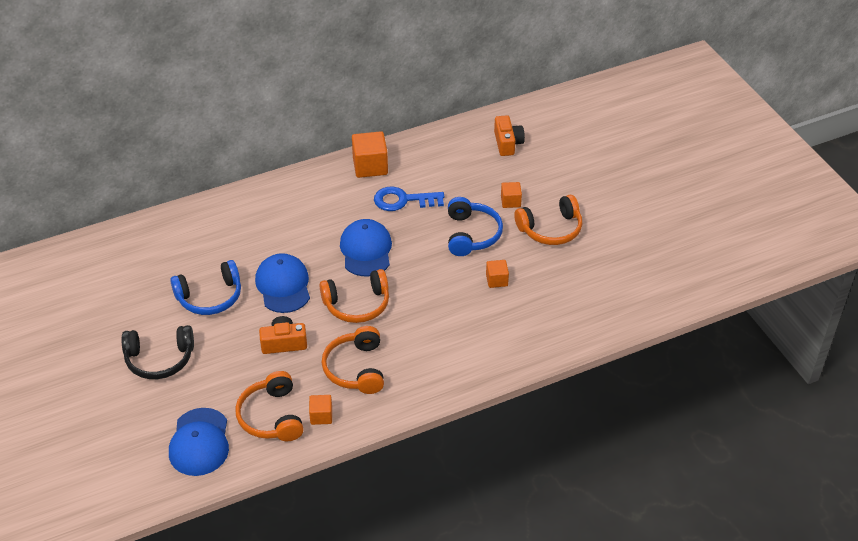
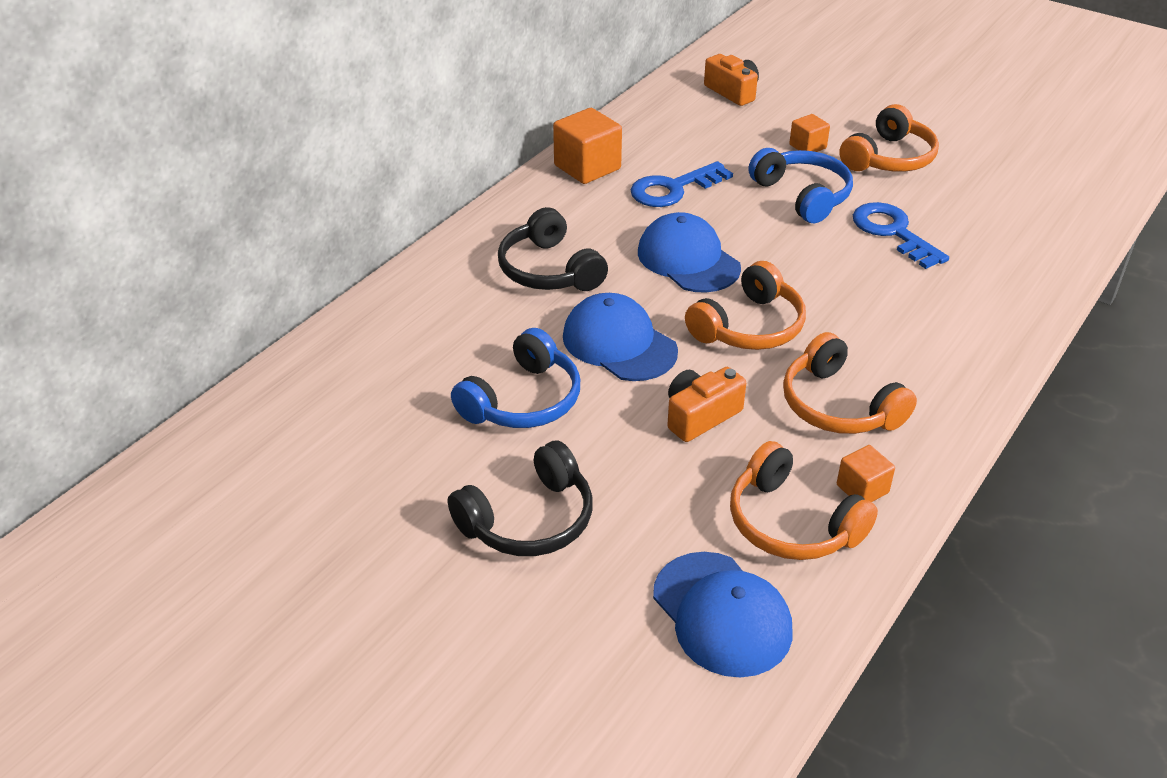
camera: 30 degrees left, 5 degrees down
(289, 226) = (549, 270): none -> black headphones
(496, 280) = (893, 232): orange cube -> blue key

